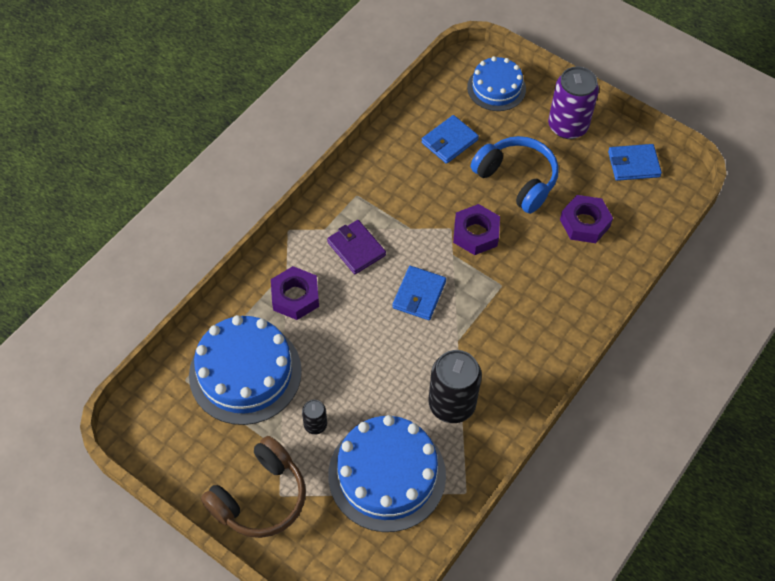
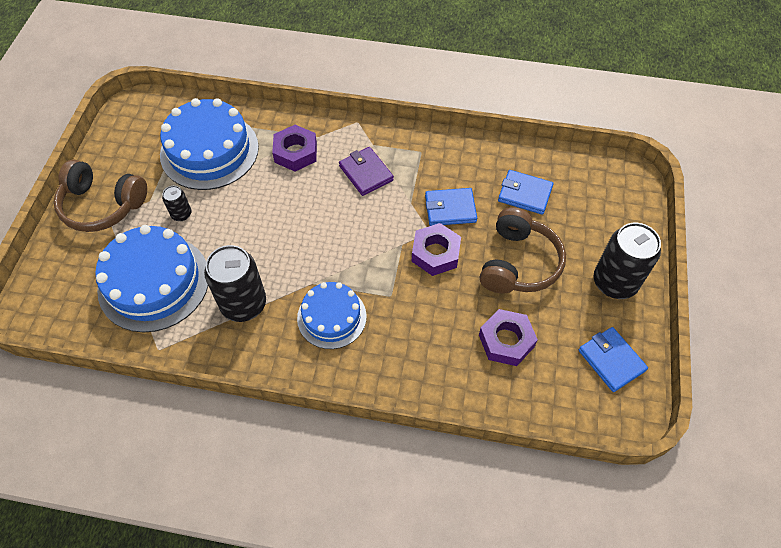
camera: 65 degrees right, 0 degrees up
(356, 249) = (366, 173): purple wallet -> purple wallet turned 60 degrees counterclockwise
(419, 295) = (344, 235): blue wallet -> blue wallet (450, 209)
(496, 88) = (614, 206): blue cake -> blue cake (331, 317)
(516, 180) = (518, 263): blue headphones -> brown headphones
(567, 126) = (614, 282): purple can -> black can

